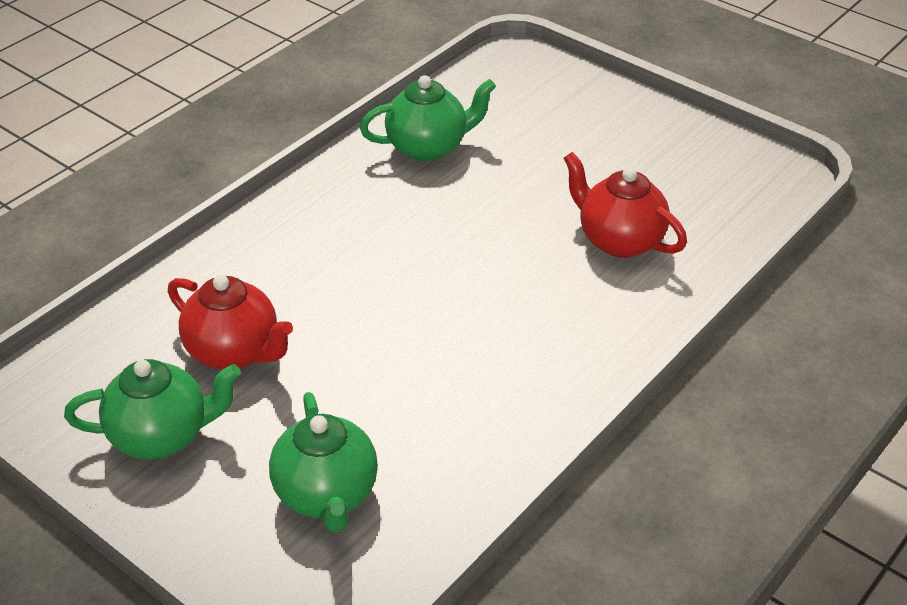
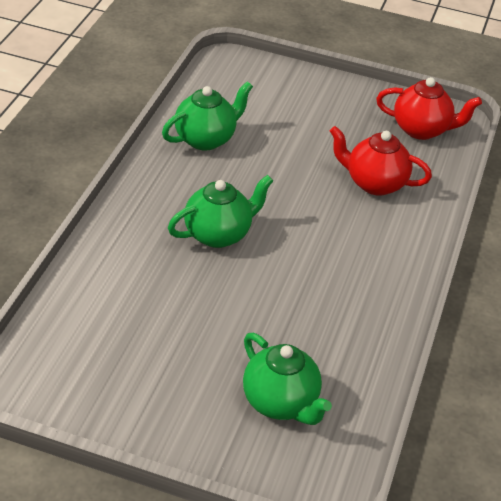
camera: 25 degrees left, 0 degrees up
(162, 436) = (139, 391): green teapot -> green teapot (218, 234)
(234, 352) = (155, 318): red teapot -> red teapot (421, 130)

